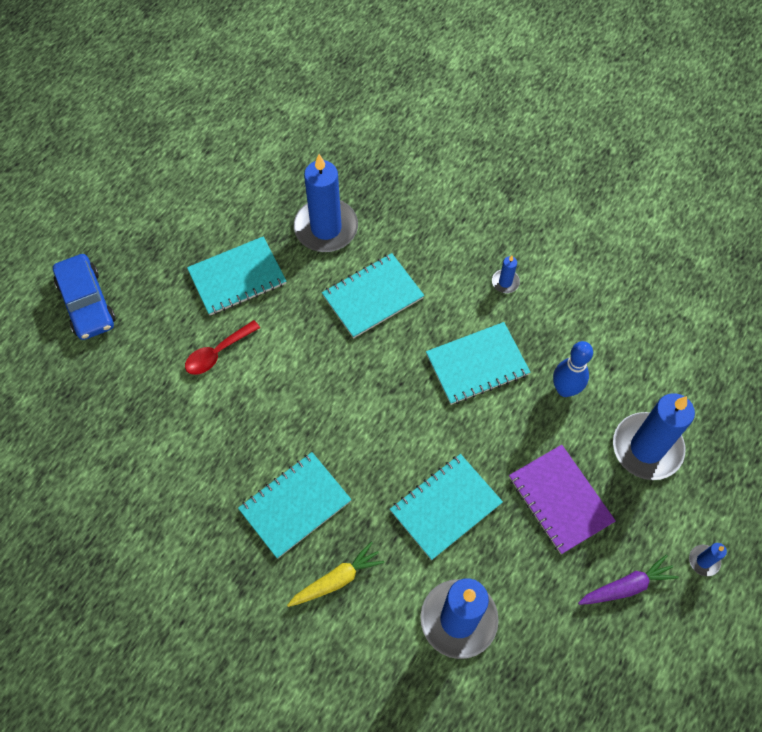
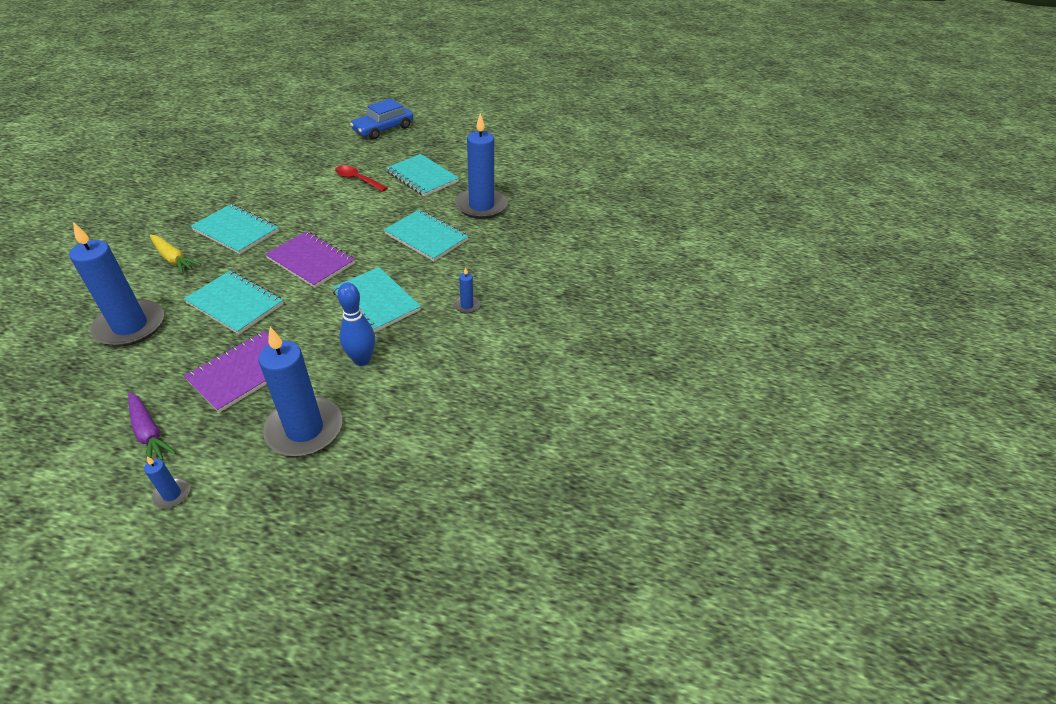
camera: 70 degrees right, 20 degrees down
(385, 423) = (311, 261): none -> purple notebook

